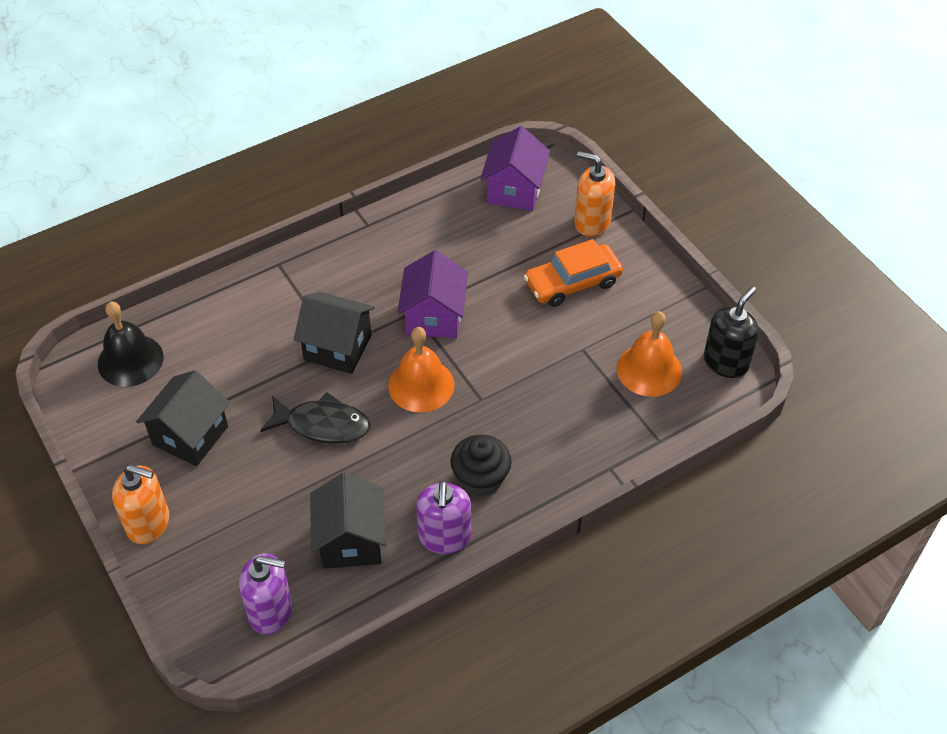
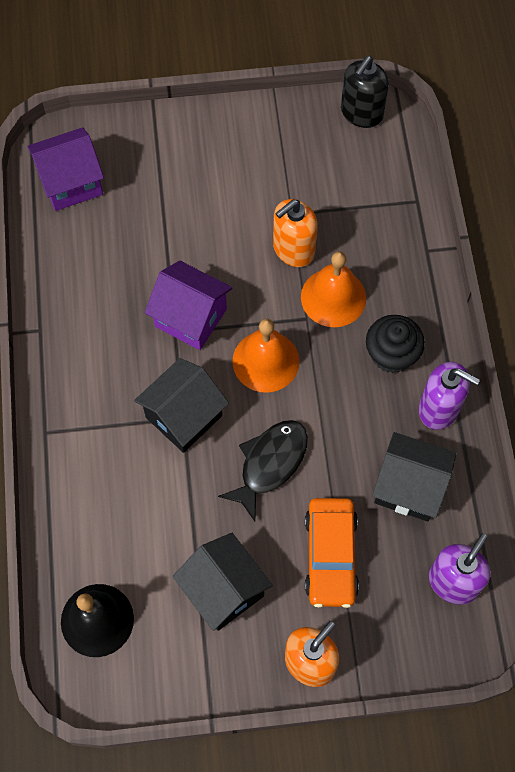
camera: 65 degrees left, 15 degrees up
(514, 190) = (71, 183): purple house -> purple house turned 60 degrees counterclockwise
(572, 282) = (212, 186): orange car -> orange car (330, 555)
(592, 222) = (148, 138): orange soap dispenser -> orange soap dispenser (293, 249)
(649, 370) = (340, 173): orange bell -> orange bell (333, 297)
(726, 362) = (361, 113): black soap dispenser -> black soap dispenser turned 120 degrees counterclockwise

